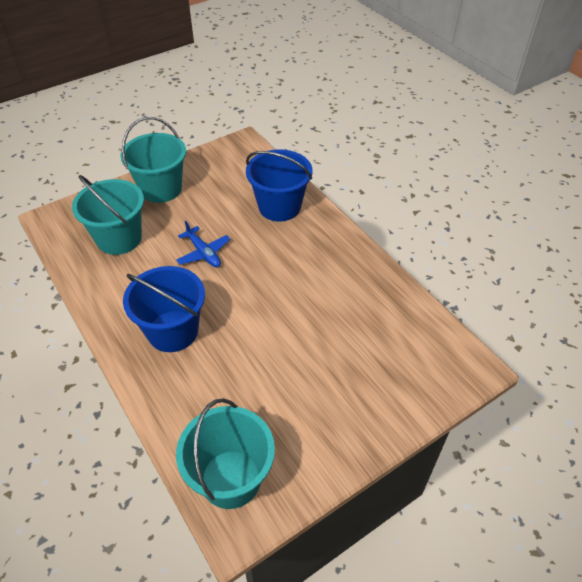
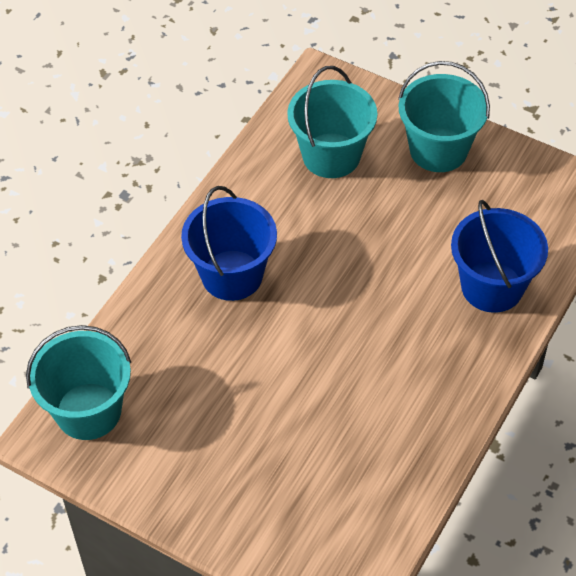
camera: 65 degrees right, 5 degrees up
(203, 253) = (360, 246): blue plane -> none

